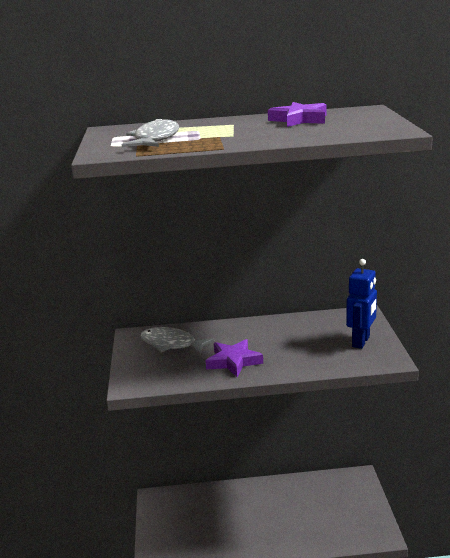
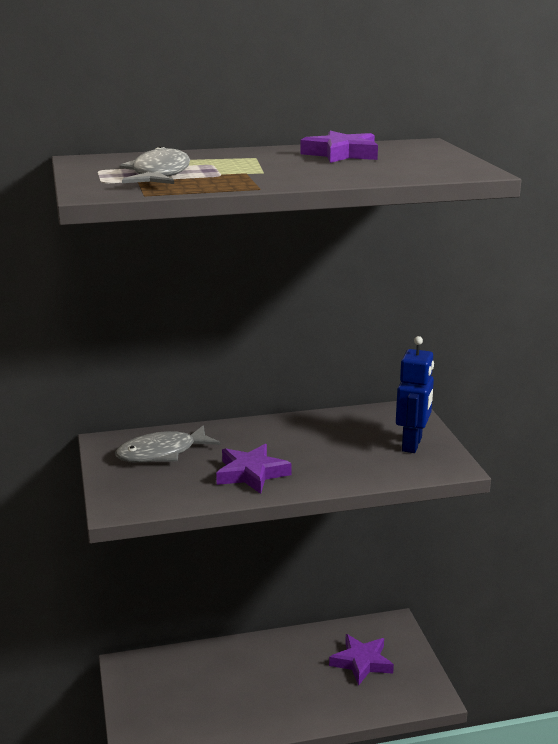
camera: 10 degrees left, 0 degrees up
(171, 344) = (162, 453): grey fish -> grey fish turned 45 degrees counterclockwise
(330, 505) = (361, 662): none -> purple star

